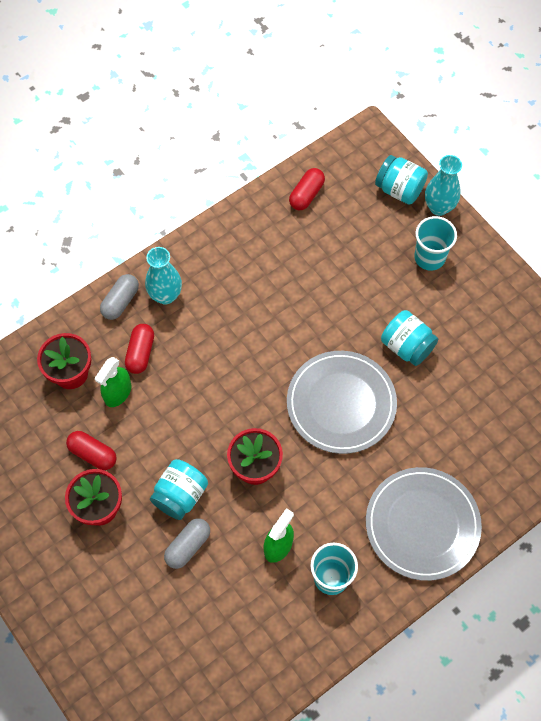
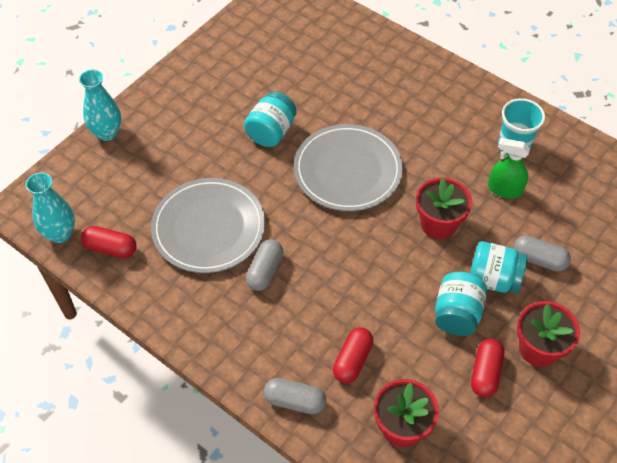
camera: 105 degrees left, 10 degrees down
(118, 393) = (407, 369): green spray bottle -> none
(140, 353) = (352, 360): red capsule -> red capsule turned 60 degrees counterclockwise
(165, 295) = (273, 355): turquoise vase -> turquoise vase (60, 234)
(248, 306) = (265, 271): none -> grey capsule
(399, 190) = (90, 168): turquoise jar -> turquoise jar (457, 314)
(422, 524) = (438, 94): grey plate -> grey plate (208, 228)
(429, 257) = (168, 131): turquoise cup -> none

